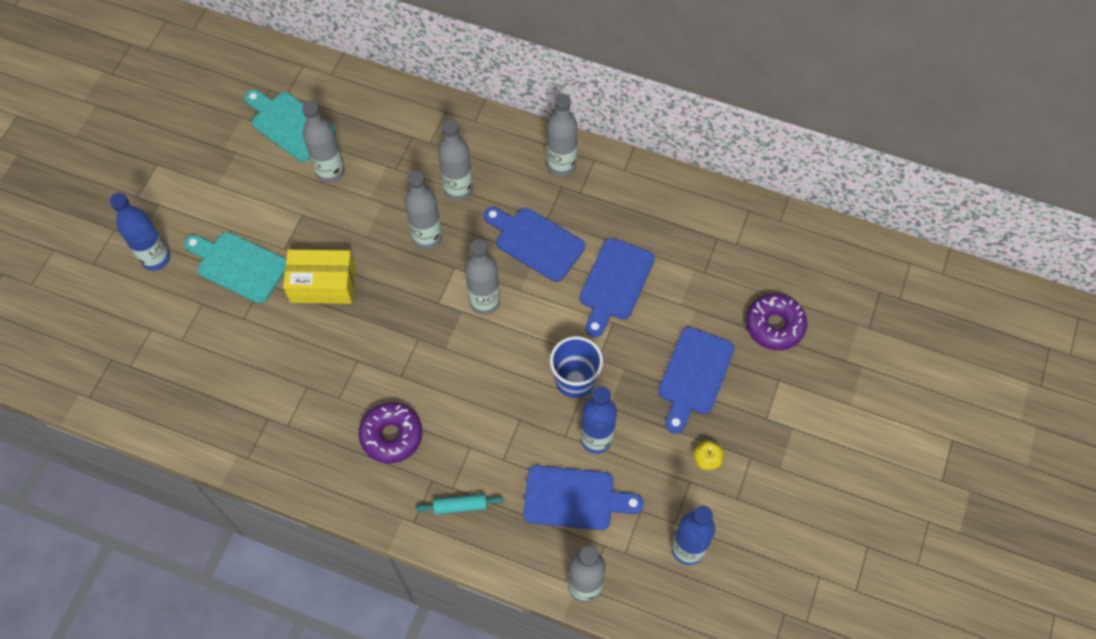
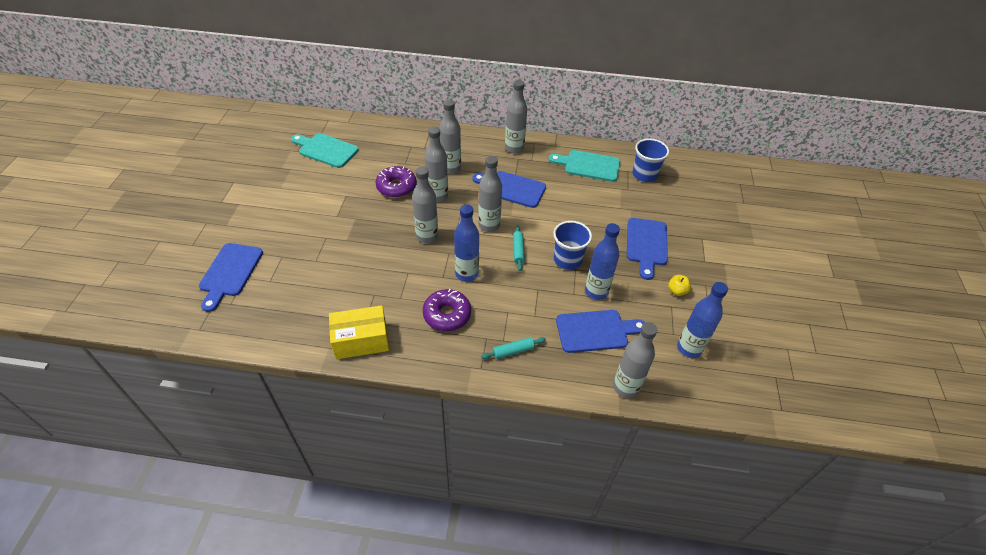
camera: 15 degrees left, 15 degrees down
(156, 258) = (241, 235): blue bottle -> blue bottle (467, 274)
(238, 265) = (305, 230): turquoise cutting board -> turquoise cutting board (588, 165)
(323, 284) = (370, 232): yellow box -> yellow box (361, 340)
(330, 172) = (360, 170): grey bottle -> grey bottle (427, 236)
(512, 352) = (518, 250): none -> turquoise rolling pin
(615, 283) = (573, 203): blue cutting board -> blue cutting board (230, 273)
(739, 249) = (644, 175): none -> blue cup
(774, 325) = (685, 210): purple donut -> purple donut (396, 187)

